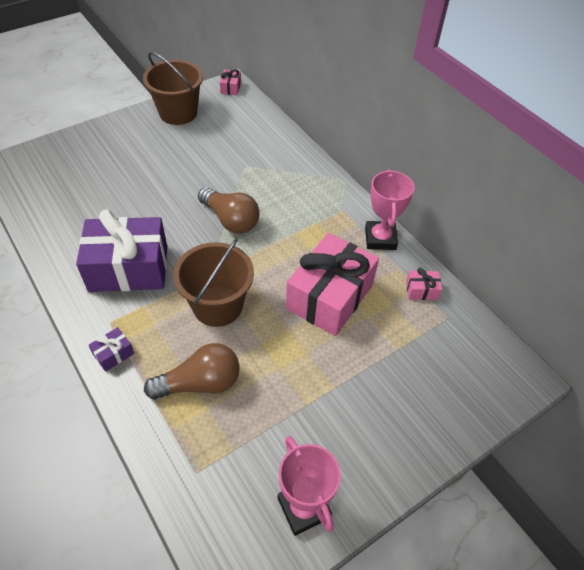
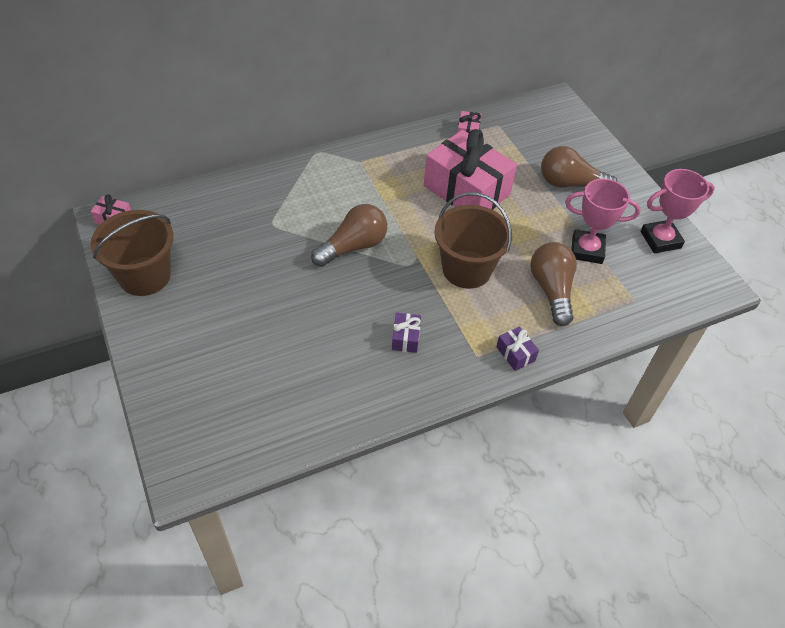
camera: 80 degrees left, 0 degrees up
(128, 268) = (406, 338): purple gift -> purple gift, size x0.40
(373, 397) = (570, 184): none -> brown light bulb
(380, 238) = (403, 144): pink trophy -> pink trophy (587, 250)

